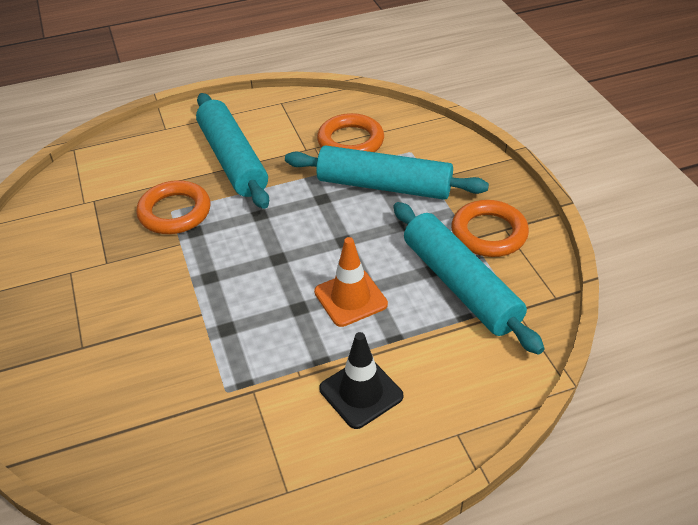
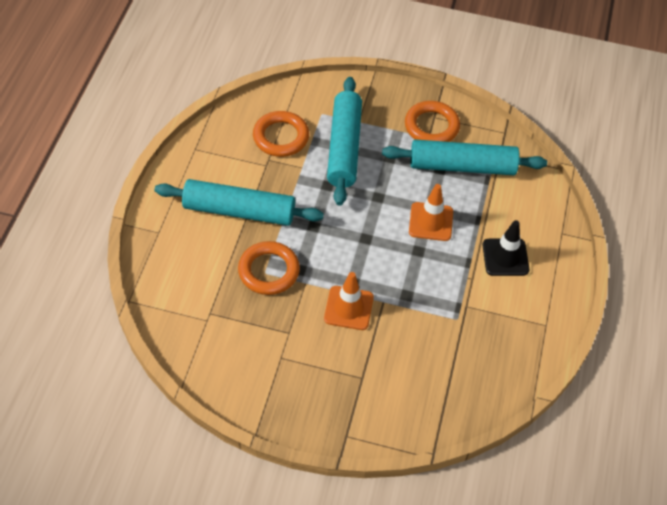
camera: 60 degrees left, 10 degrees up
(171, 290) = (348, 308): none -> orange traffic cone
(384, 185) = (344, 147): turquoise rolling pin -> turquoise rolling pin turned 45 degrees counterclockwise

